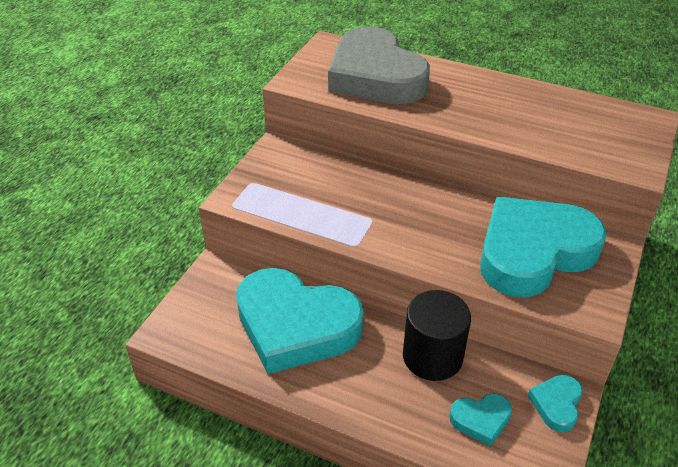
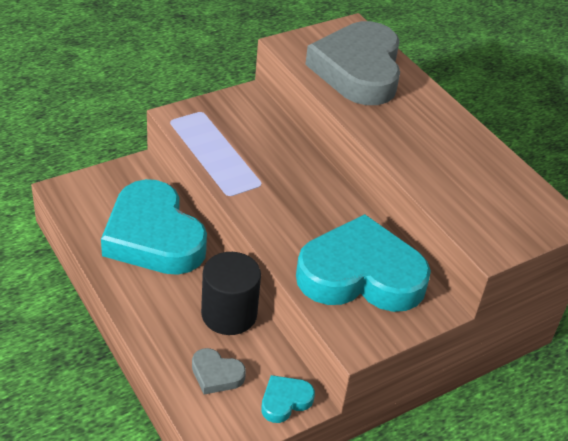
camera: 30 degrees right, 0 degrees up
(481, 420) = (216, 374): turquoise heart -> grey heart

